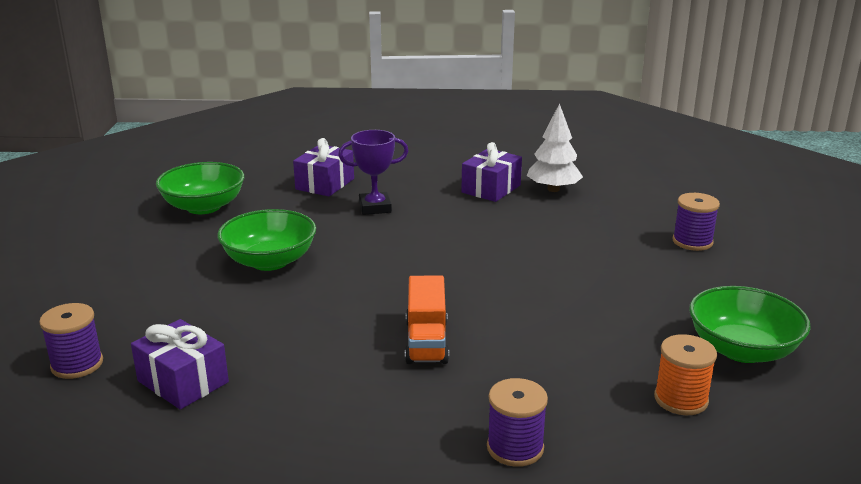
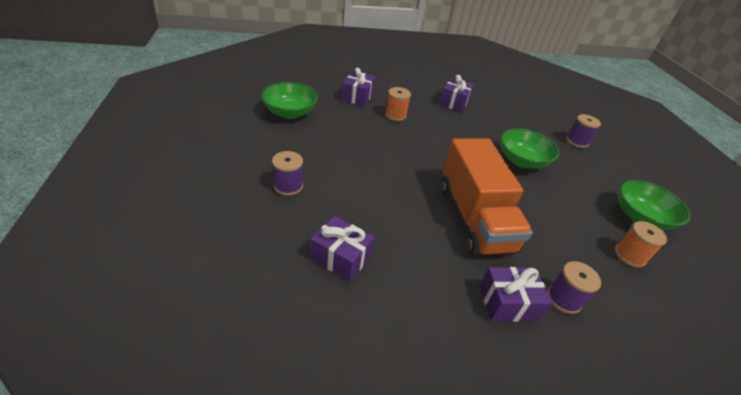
camera: 15 degrees left, 15 degrees up
(77, 364) = (262, 246): purple spool -> purple spool (288, 186)
(269, 261) = (351, 156): green bowl -> green bowl (521, 161)
(375, 207) = (395, 115): purple trophy -> orange spool
(415, 447) = (508, 303): none -> purple gift
(426, 341) = (474, 218): orange truck -> orange truck, size x1.92
(553, 189) = (487, 103): white tree -> none

